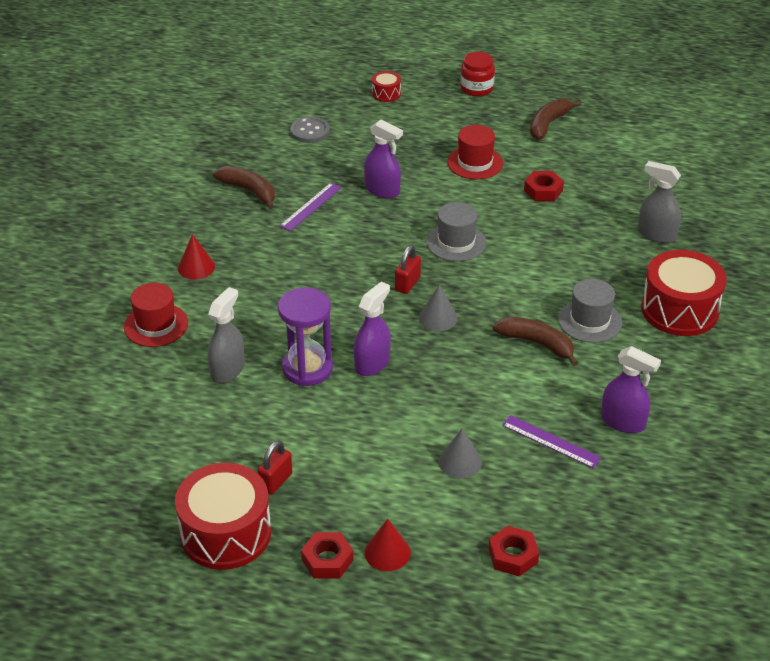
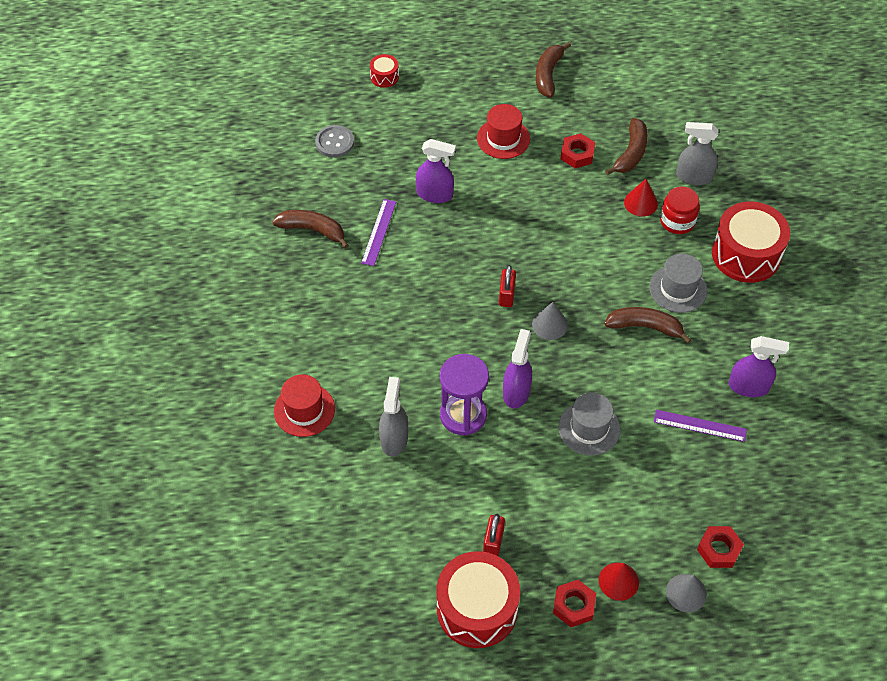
camera: 20 degrees left, 15 degrees up
(196, 267) = (308, 333): red cone -> red cone (640, 203)
(456, 242) = (527, 236): grey hat -> grey hat (589, 428)
(460, 462) = (636, 471): grey cone -> grey cone (686, 593)
(477, 88) = (465, 48): red jar -> red jar (677, 221)
(599, 201) = (631, 153): none -> brown banana

